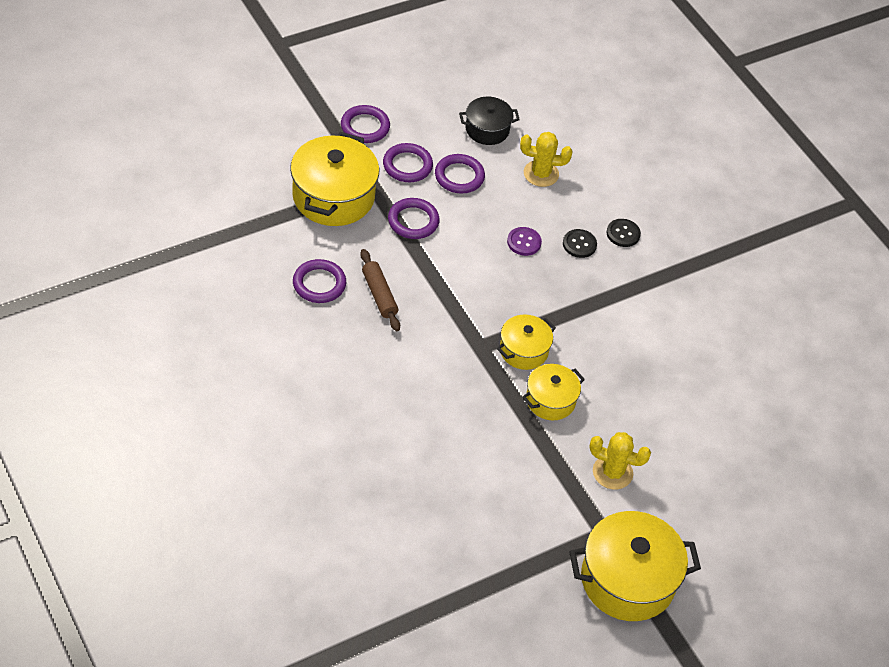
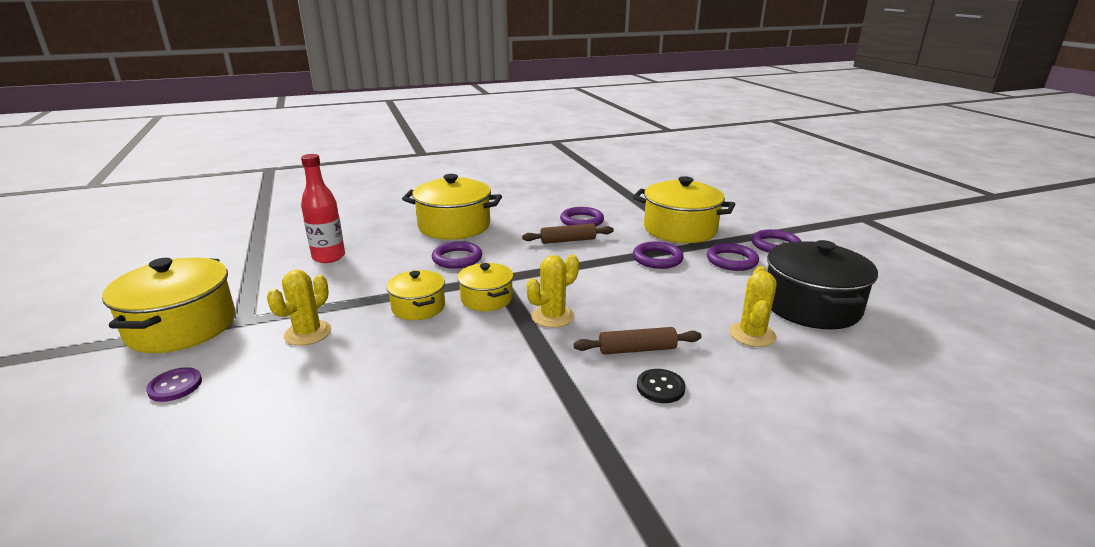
camera: 105 degrees right, 25 degrees down
(354, 409) = (454, 226): none -> yellow pot
(459, 176) = (727, 284): purple ring -> purple ring (457, 258)
(461, 513) = (328, 257): none -> red bottle
(487, 129) = (811, 306): black pot -> black pot, size x1.77
(524, 242) = (636, 313): purple button -> purple button (175, 386)
(543, 299) = (553, 316): none -> yellow cactus
(579, 244) = (637, 349): black button -> brown rolling pin

